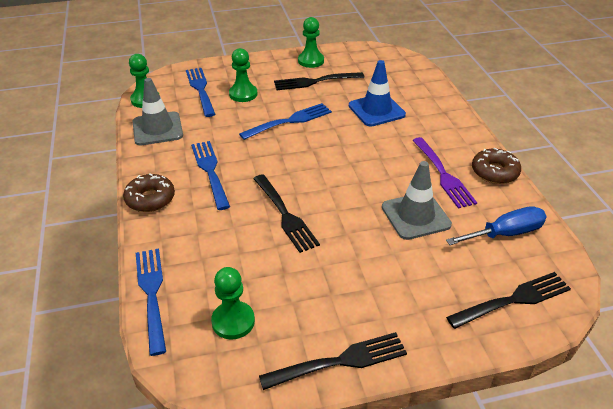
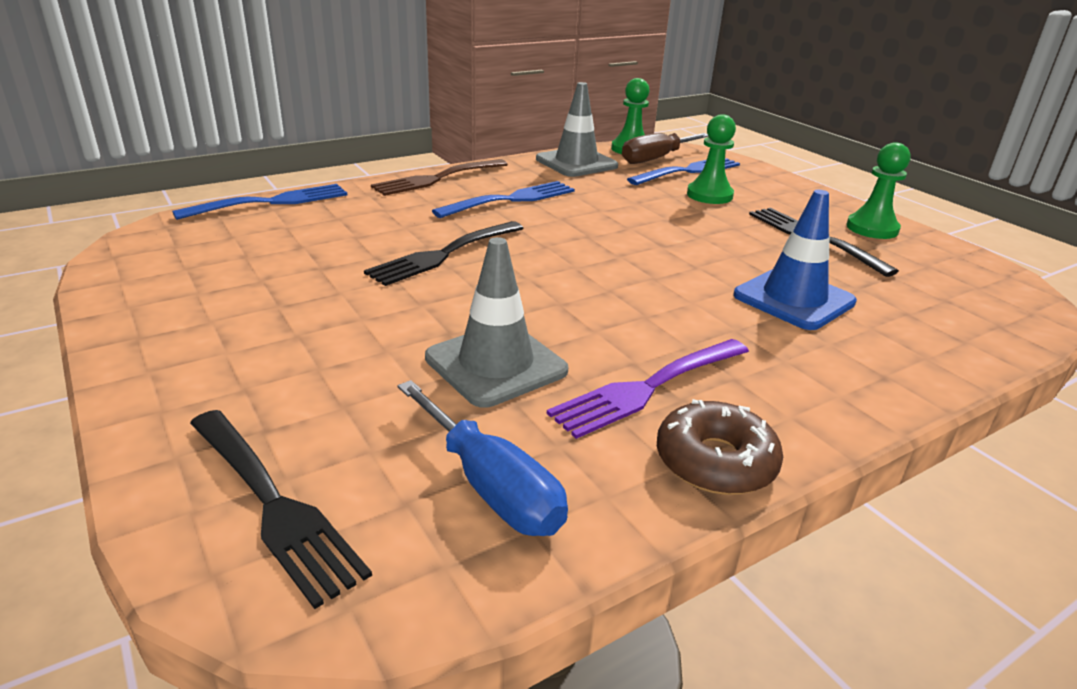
camera: 70 degrees right, 10 degrees down
(150, 199) = (437, 178): brown donut -> brown fork
(170, 95) = (656, 159): none -> brown screwdriver
(233, 321) = (225, 248): green pawn -> none
(289, 121) = (676, 232): blue fork -> none
(340, 362) = (139, 325): black fork -> none

